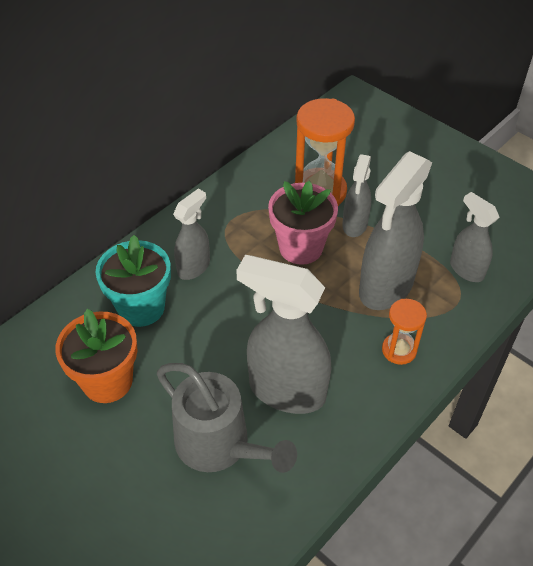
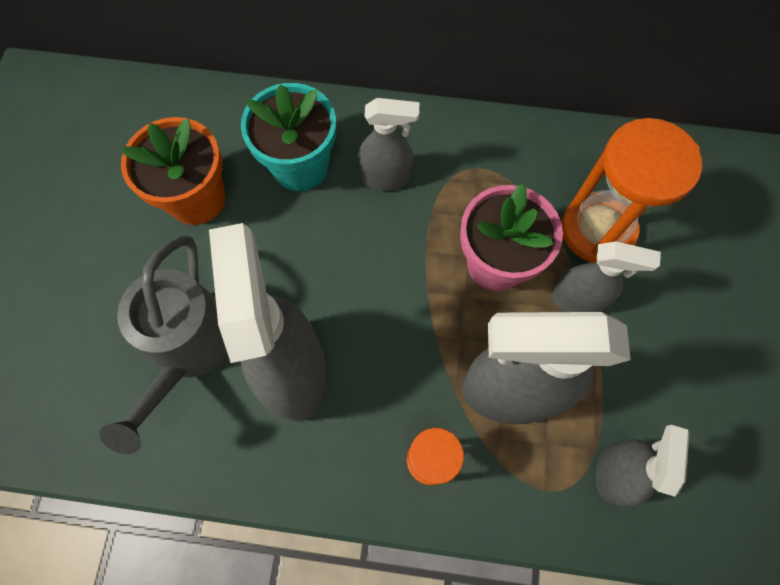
camera: 55 degrees right, 20 degrees up
(354, 225) = (577, 300): grey spray bottle -> grey spray bottle turned 150 degrees counterclockwise

